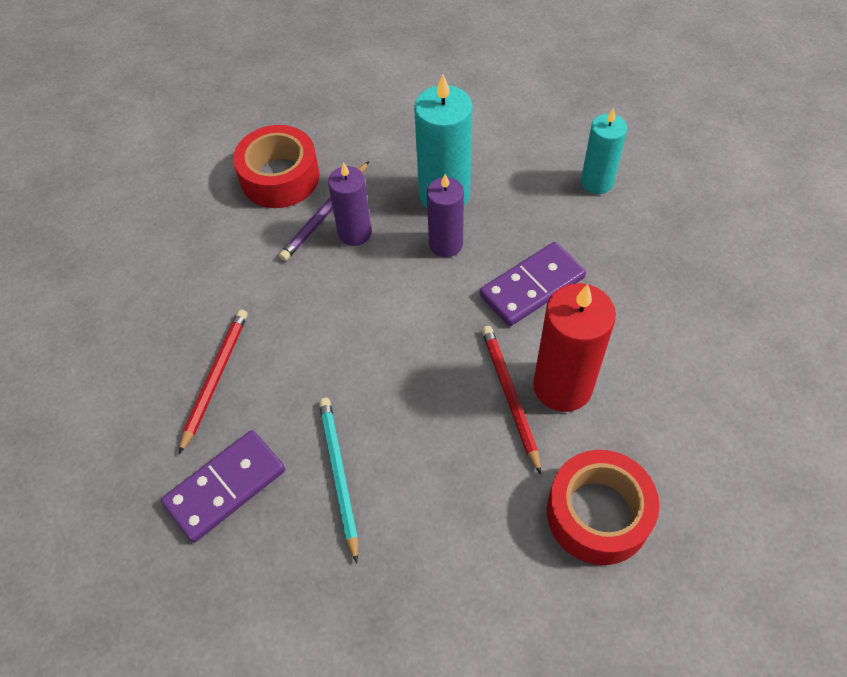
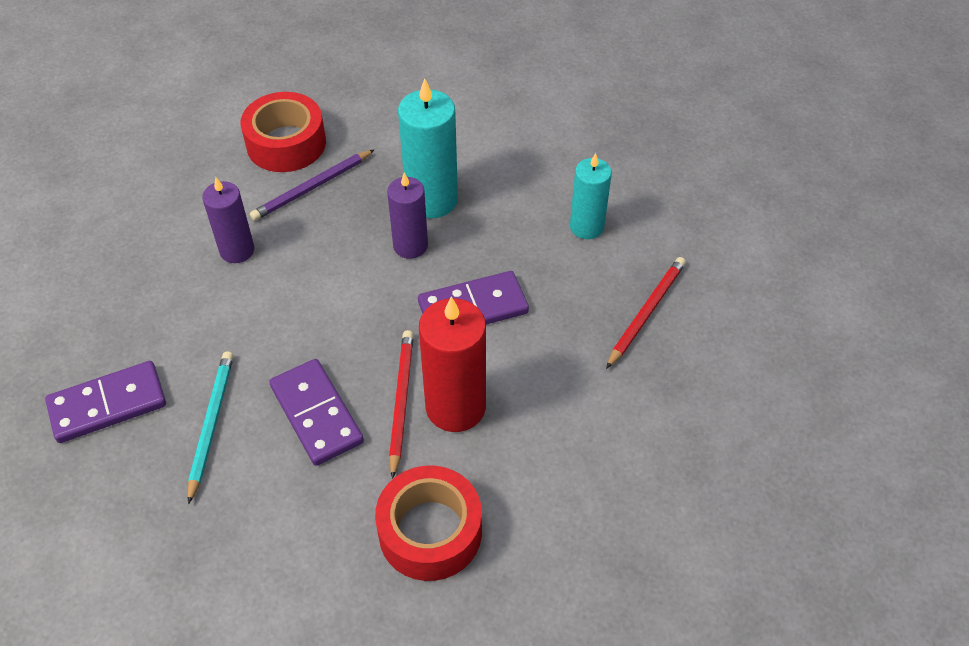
camera: 15 degrees right, 5 degrees down
(215, 378) = (143, 307): red pencil -> red pencil (646, 312)
(354, 233) = (330, 212): purple candle -> purple candle (237, 250)
(436, 433) = (316, 414): none -> purple domino

